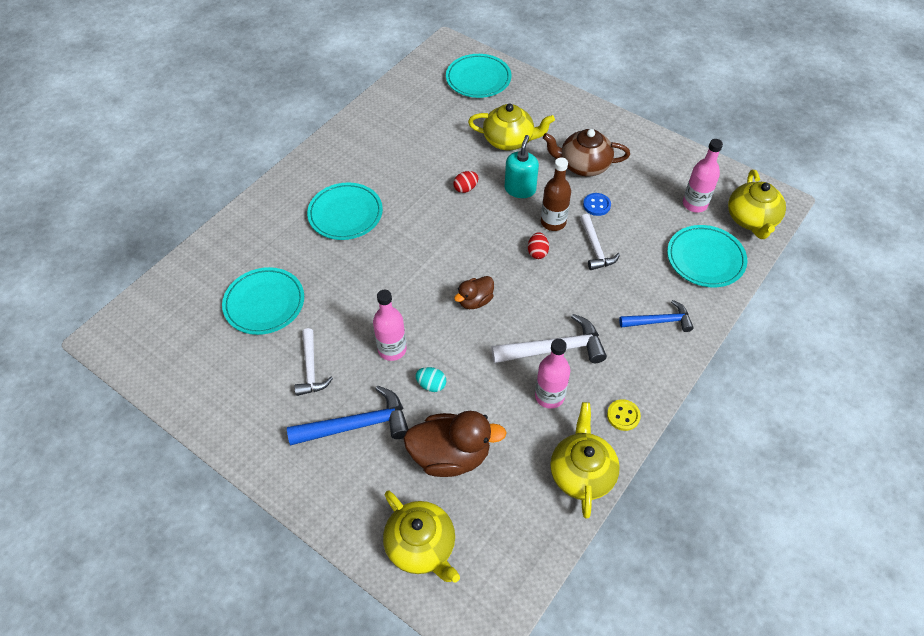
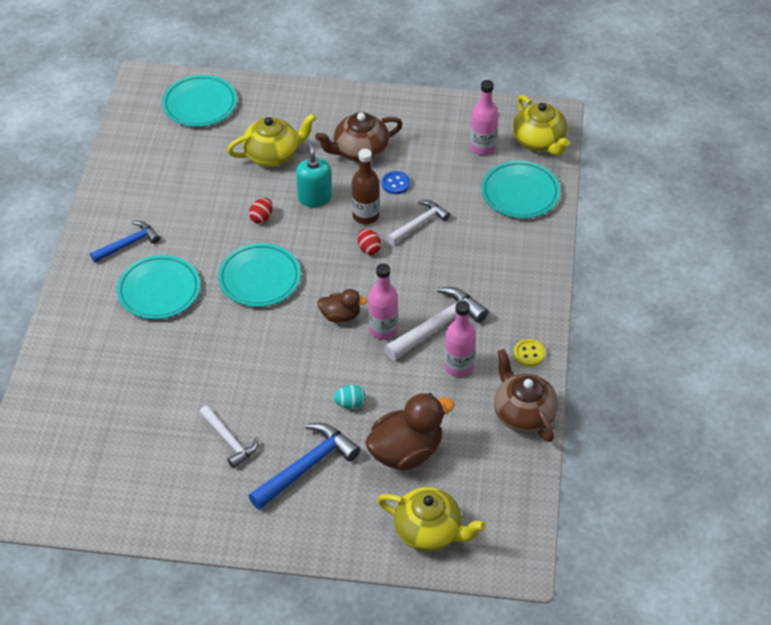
camera: 30 degrees left, 5 degrees down
(264, 303) = (140, 405): turquoise plate -> turquoise plate (259, 278)
(392, 349) = (293, 390): pink bottle -> pink bottle (383, 329)
(475, 301) = (340, 316): brown duck -> brown duck turned 105 degrees counterclockwise
(581, 472) = (523, 413): yellow teapot -> brown teapot
(595, 248) = (419, 223): white hammer -> white hammer turned 90 degrees counterclockwise
(659, 321) = (513, 263): blue hammer -> blue hammer (128, 244)

